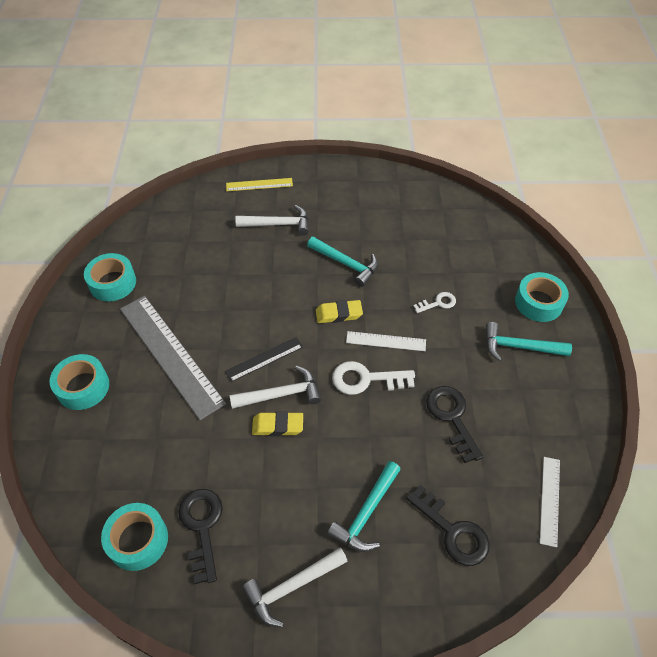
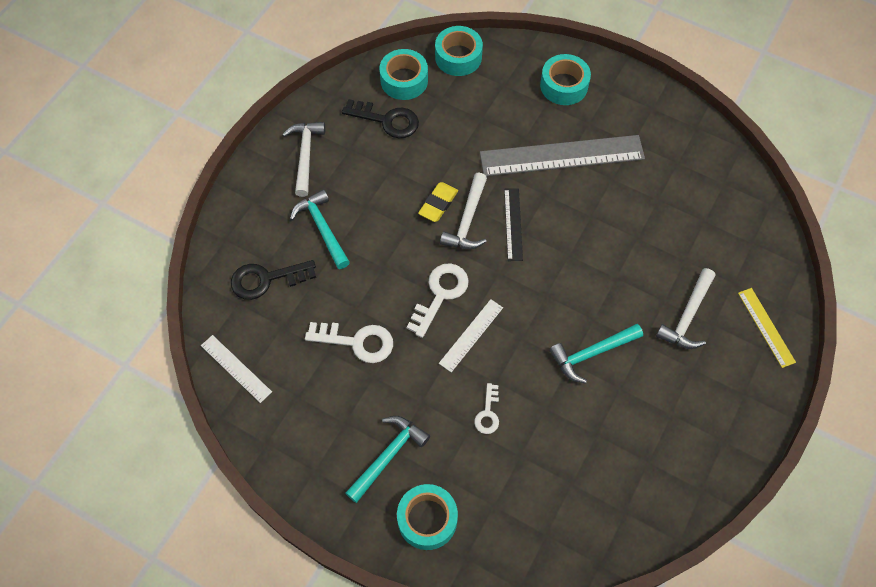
camera: 120 degrees right, 10 degrees up
(112, 283) = (676, 140): turquoise tape -> turquoise tape (458, 57)
(259, 184) = (766, 327): yellow ruler -> yellow ruler turned 45 degrees counterclockwise
(339, 314) = (528, 311): yellow eraser -> none
(452, 418) = (356, 342): black key -> white key

